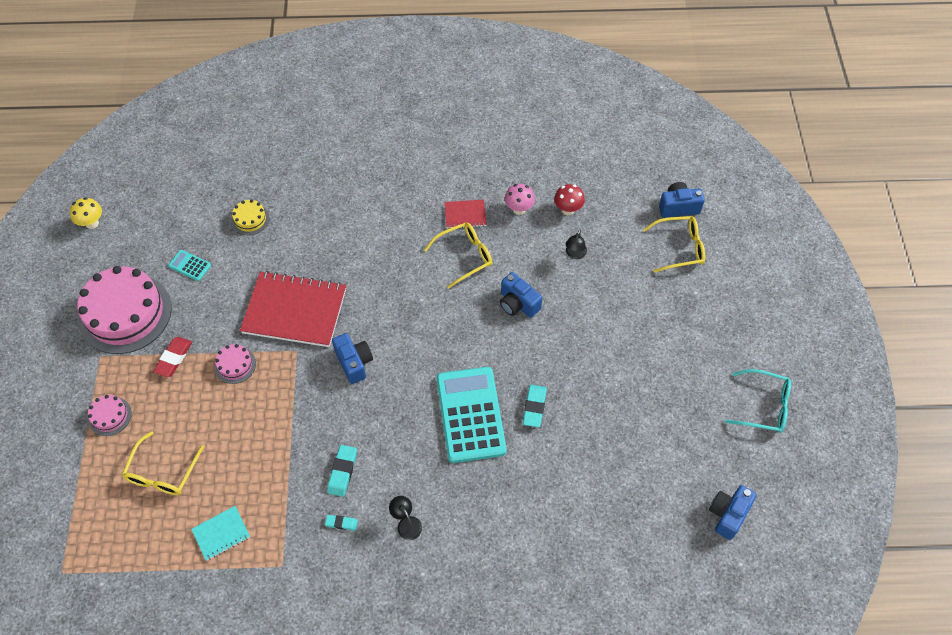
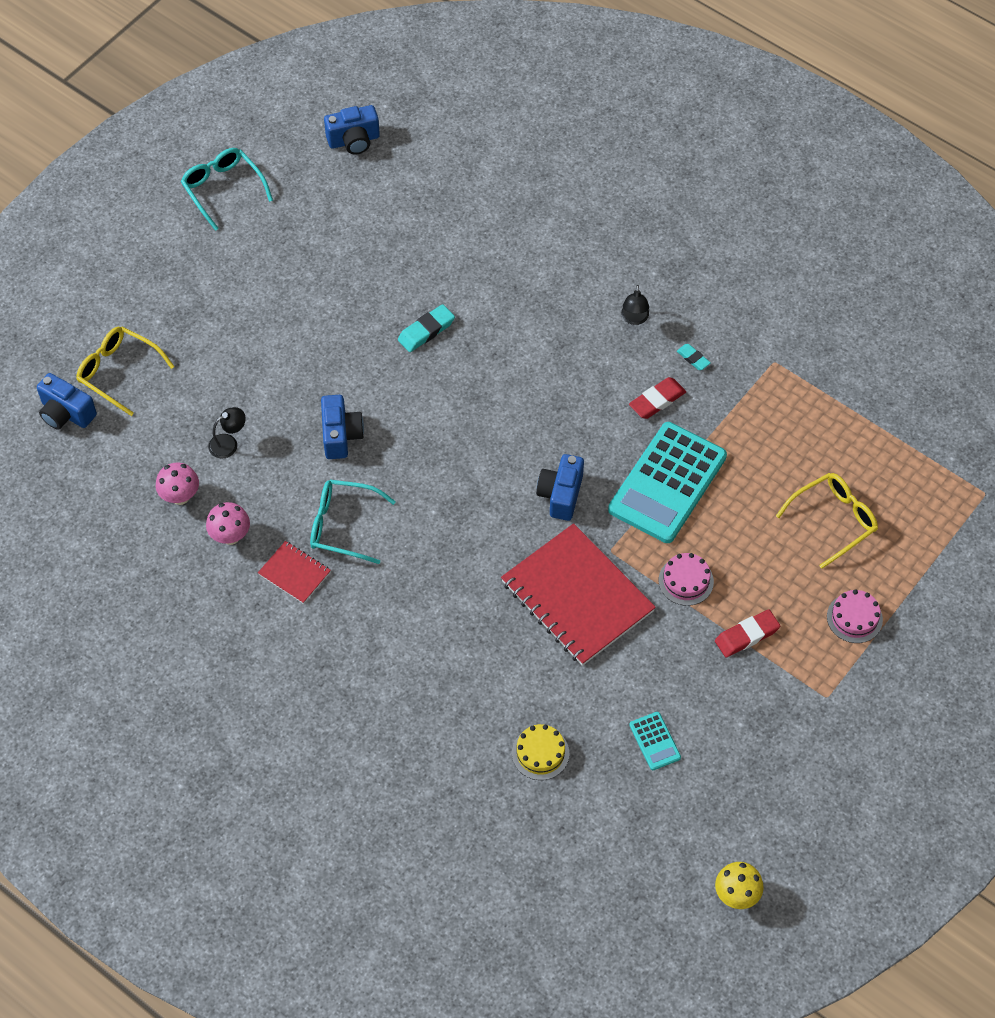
camera: 140 degrees left, 0 degrees up
(125, 313) = (768, 731): pink cake -> none
(221, 533) = (811, 425): turquoise notebook -> none
(342, 472) = (657, 400): turquoise eraser -> red eraser
(464, 256) = (343, 525): yellow glasses -> turquoise glasses
(470, 414) = (492, 366): turquoise calculator -> turquoise calculator (667, 483)
(568, 209) = (180, 496): red mushroom -> pink mushroom

